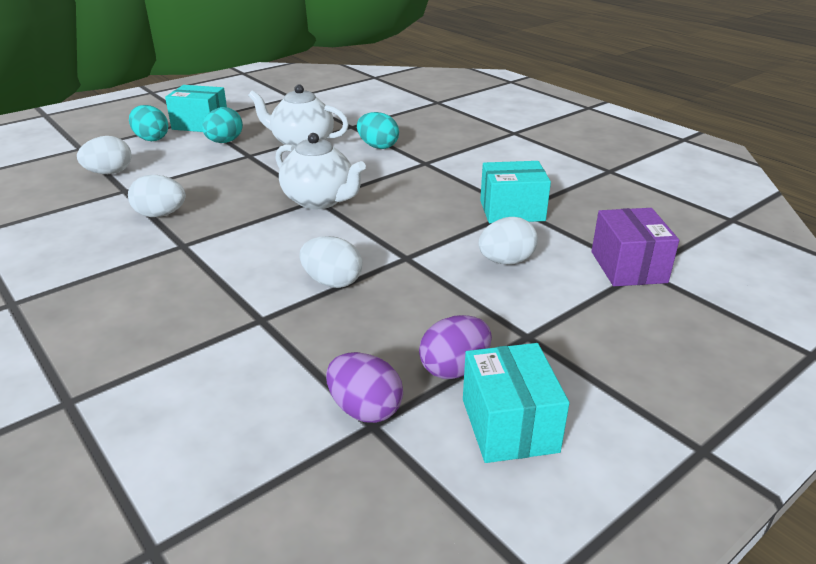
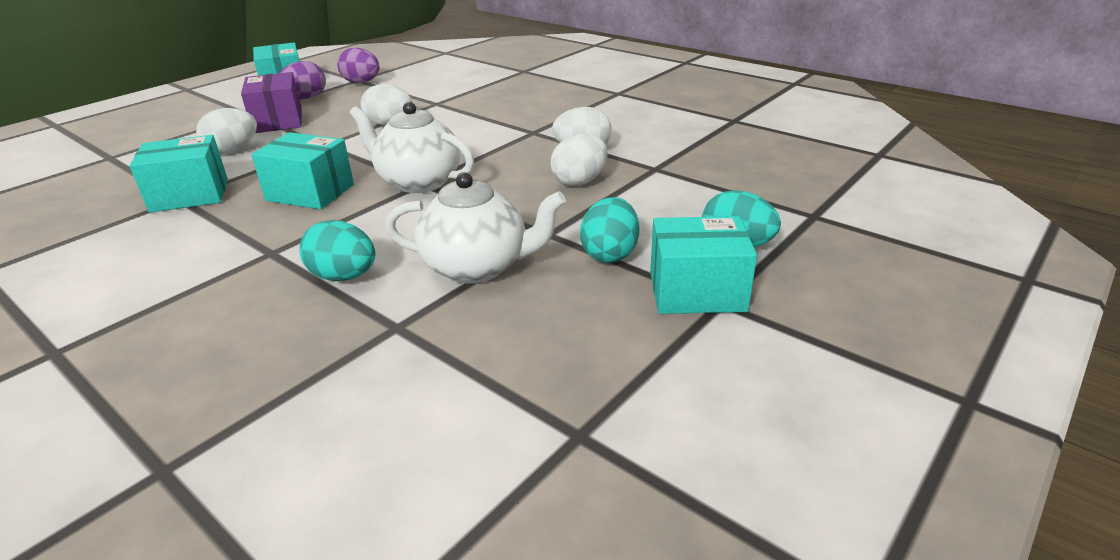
camera: 170 degrees right, 0 degrees up
(109, 173) = (706, 185): white egg -> white egg (579, 181)
(409, 201) = (310, 192): none -> turquoise box
(628, 267) = (120, 158): purple box -> purple box (278, 121)

